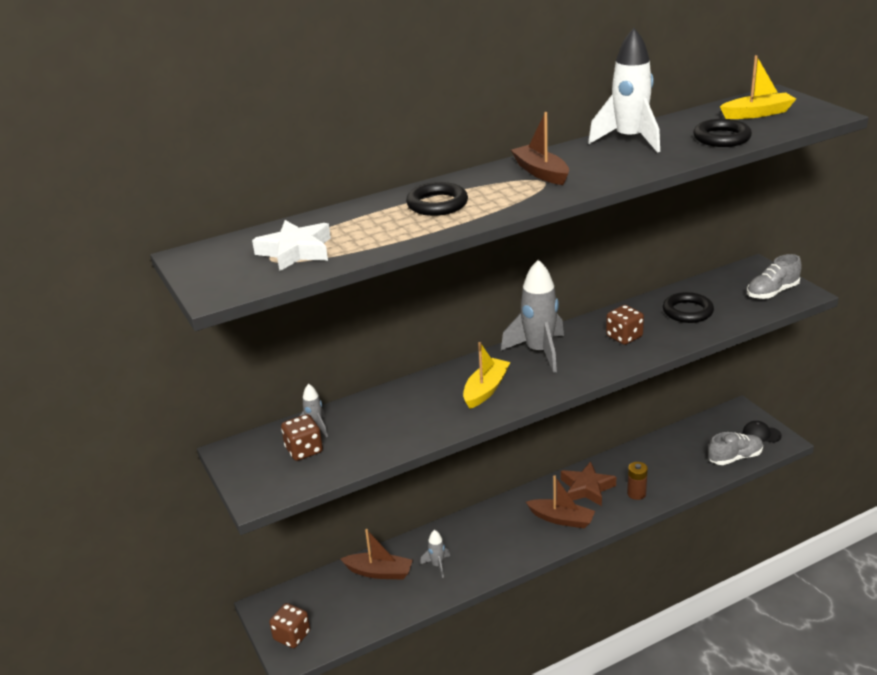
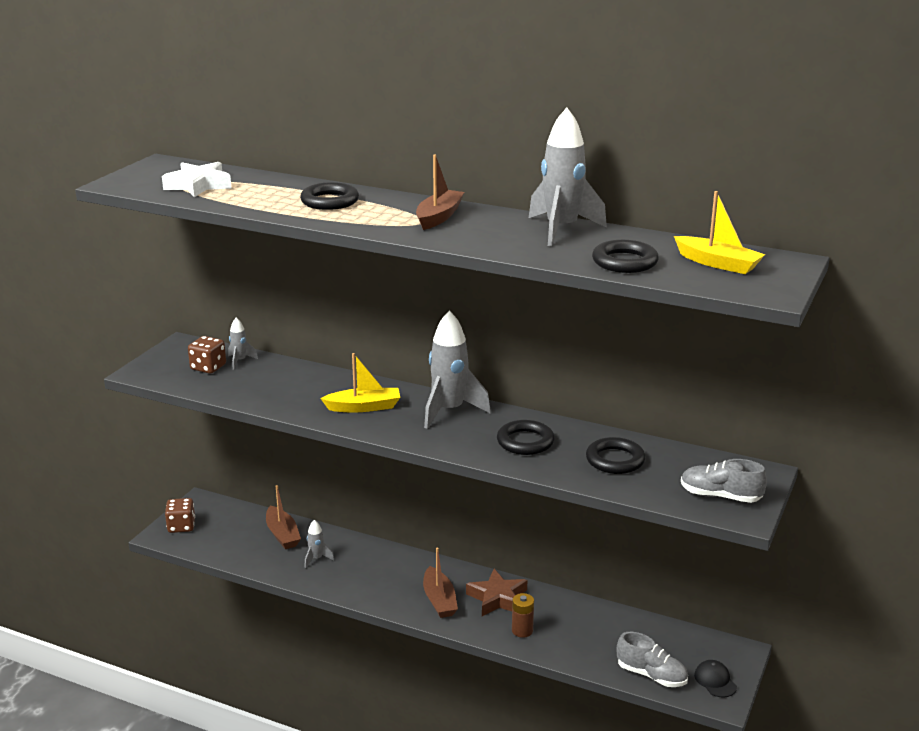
camera: 50 degrees right, 5 degrees down
(624, 337) = (525, 442): brown dice -> black ring
(629, 140) = (561, 230): white rocket -> grey rocket

